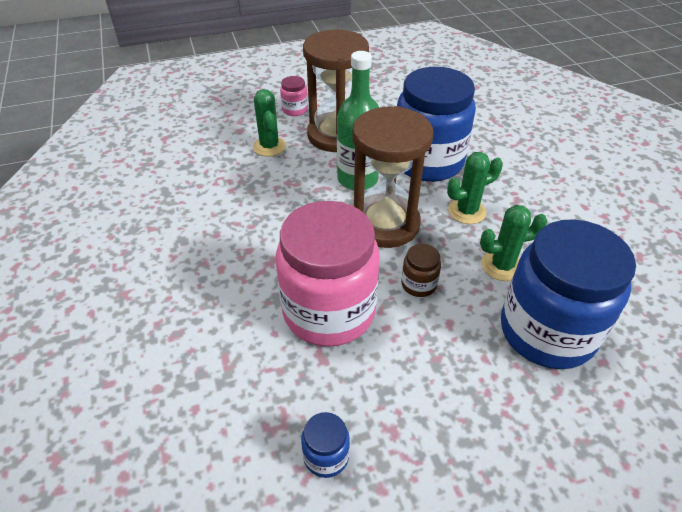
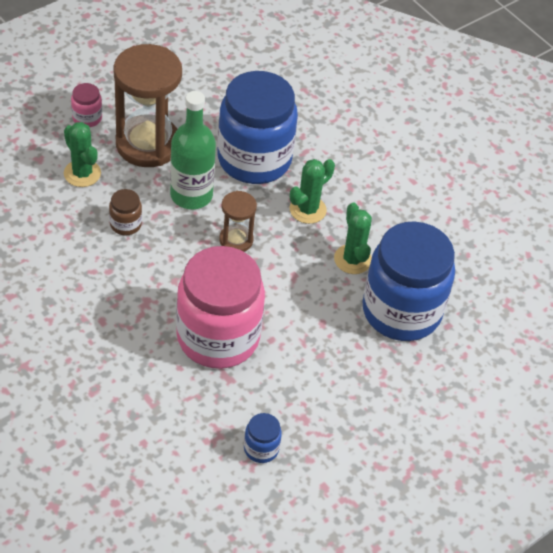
camera: 25 degrees left, 5 degrees up
(385, 224) = (236, 240): brown hourglass -> brown hourglass, size x0.50
(418, 284) = (286, 294): brown jar -> brown jar (125, 224)
(502, 266) = (352, 259): green cactus -> green cactus turned 75 degrees counterclockwise

